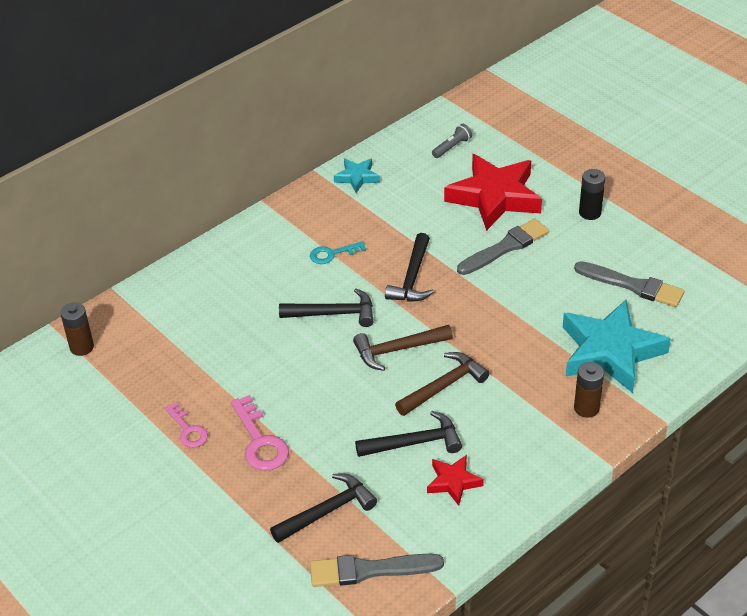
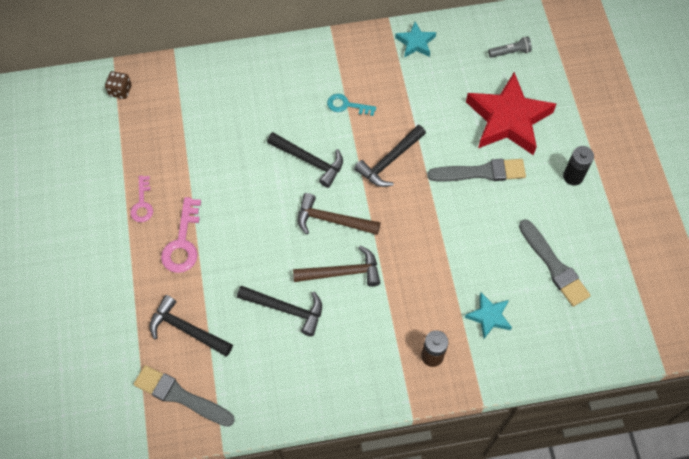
camera: 30 degrees right, 20 degrees up
(82, 347) = (120, 91): brown battery -> brown dice
(327, 511) = (187, 329): black hammer -> black hammer turned 150 degrees counterclockwise
(453, 482) = (288, 360): red star -> none
(610, 352) = (489, 317): turquoise star -> turquoise star, size x0.48

